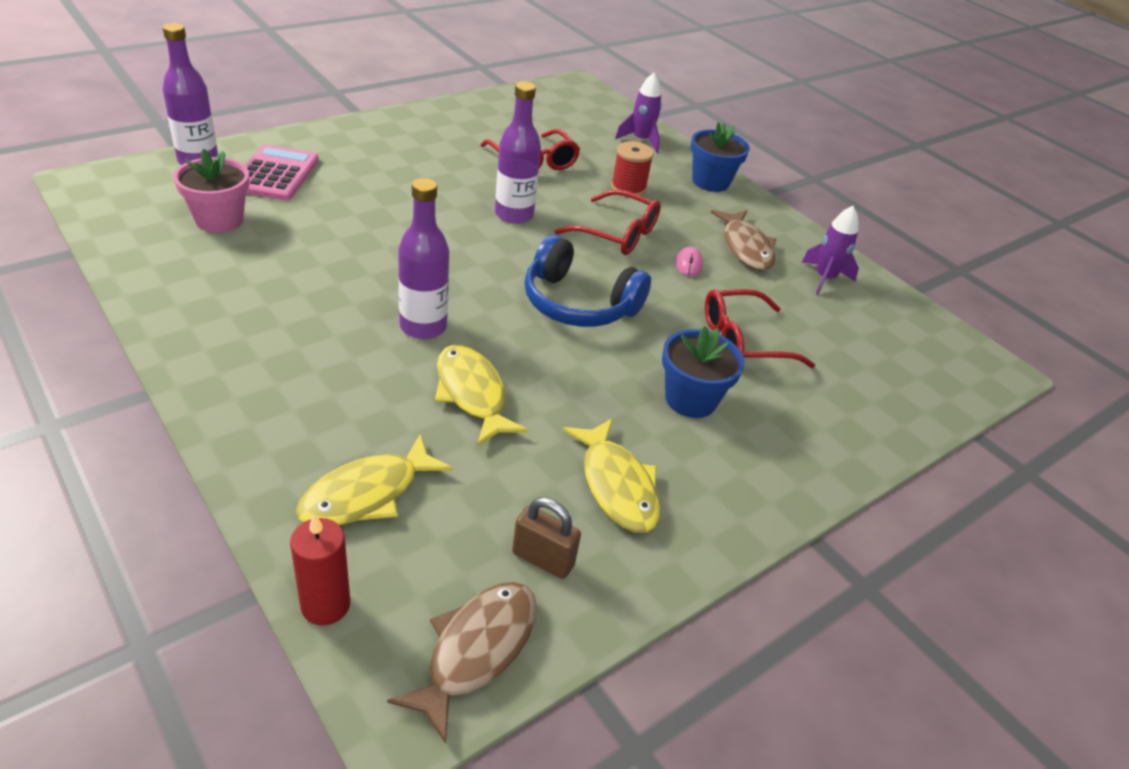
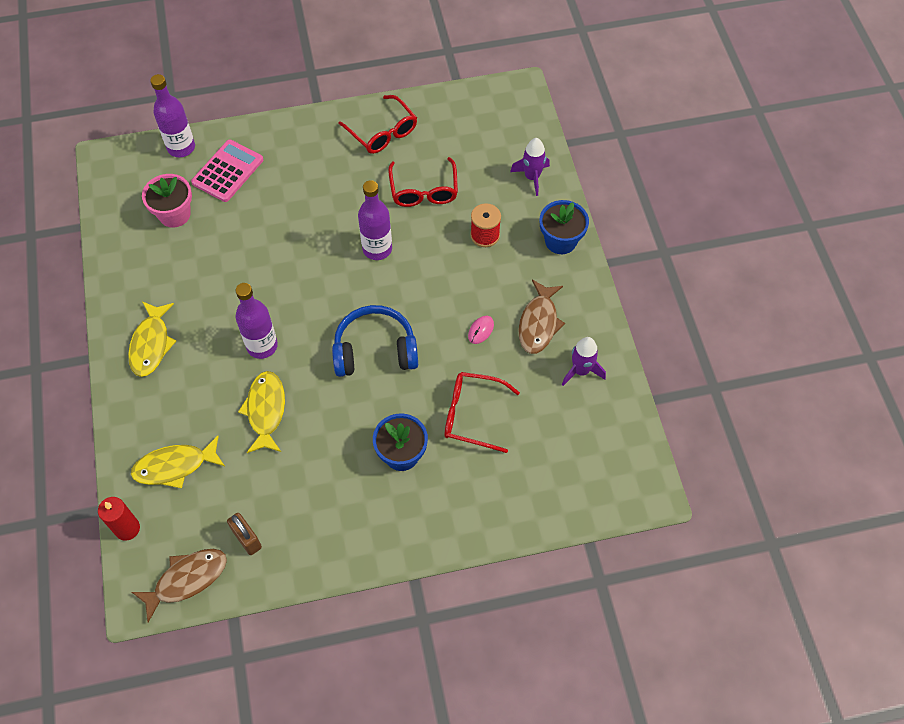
camera: 30 degrees right, 20 degrees up
(578, 303) = (375, 350): blue headphones -> blue headphones turned 120 degrees clockwise
(616, 485) = (315, 504): yellow fish -> yellow fish (151, 344)
(617, 234) = (444, 286): red glasses -> red glasses (382, 132)

